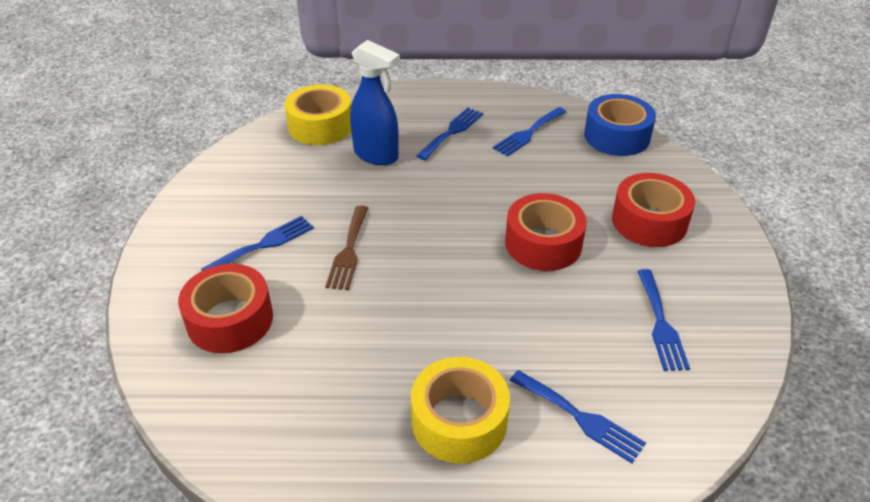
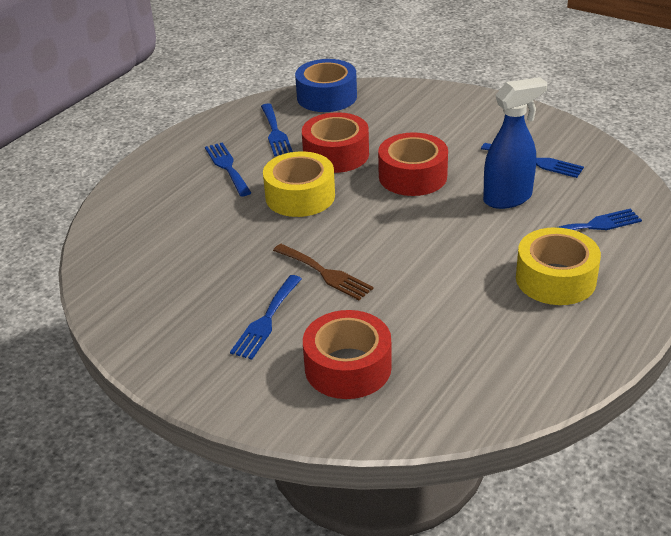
camera: 55 degrees left, 5 degrees down
(263, 245) = (266, 320): blue fork -> blue fork turned 150 degrees counterclockwise
(320, 126) = (127, 235): yellow tape -> yellow tape (300, 196)
(376, 155) = (212, 217): blue spray bottle -> blue spray bottle (508, 198)
(649, 221) = (435, 124): red tape -> red tape (336, 154)

